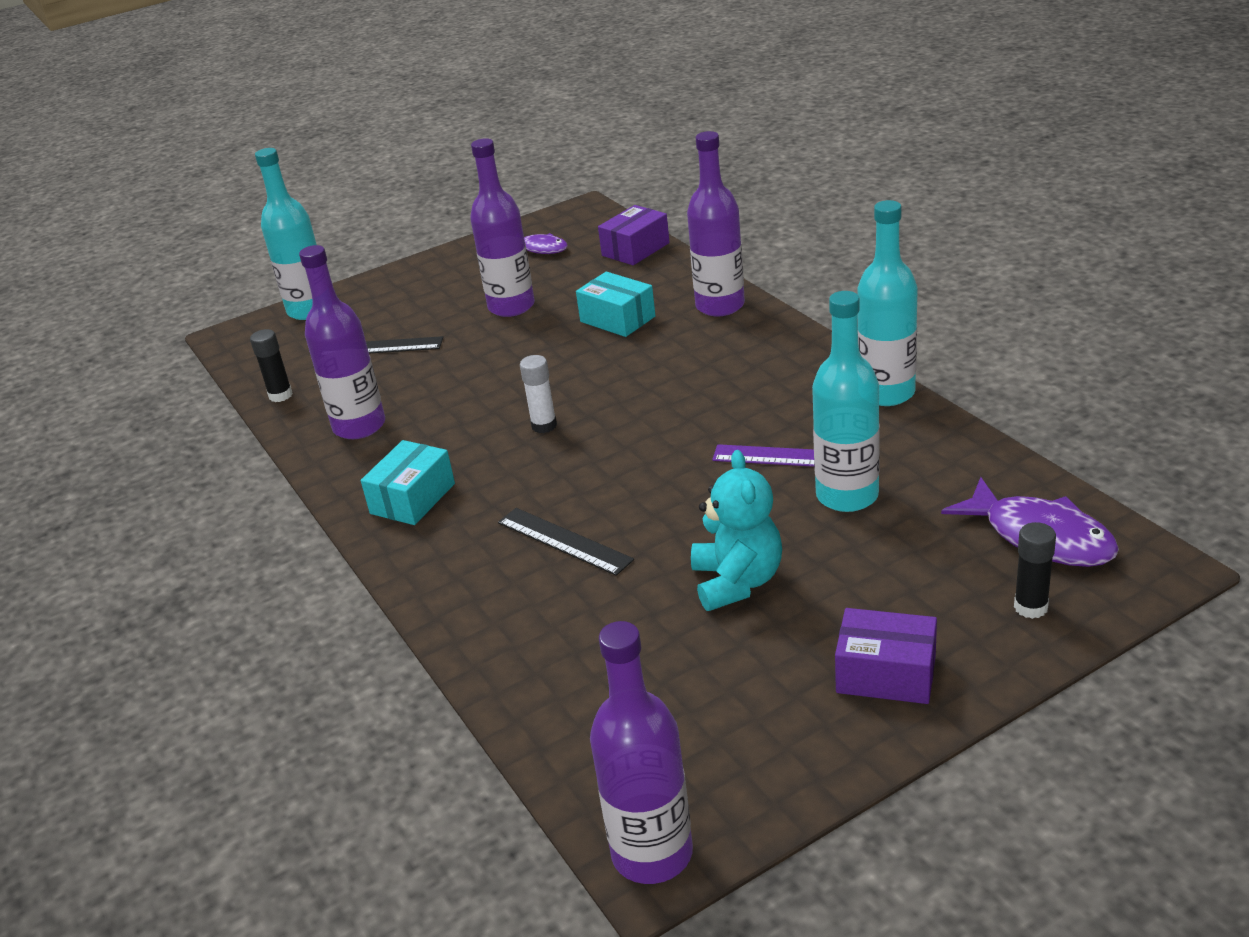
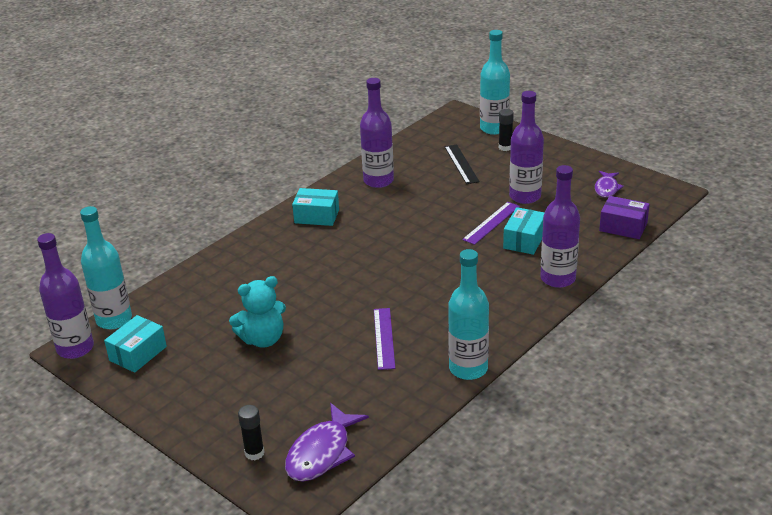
camera: 70 degrees right, 0 degrees up
(280, 395) = (401, 147): black glue stick -> black glue stick (505, 147)
(544, 426) = (394, 241): white glue stick -> none
(556, 339) = (491, 223): none -> purple ruler
(564, 541) = (289, 273): black ruler -> none
(711, 750) = (138, 353): none -> turquoise box
(847, 496) = (349, 367): turquoise bottle -> turquoise bottle (114, 319)
(886, 674) = (194, 403): purple box -> none

